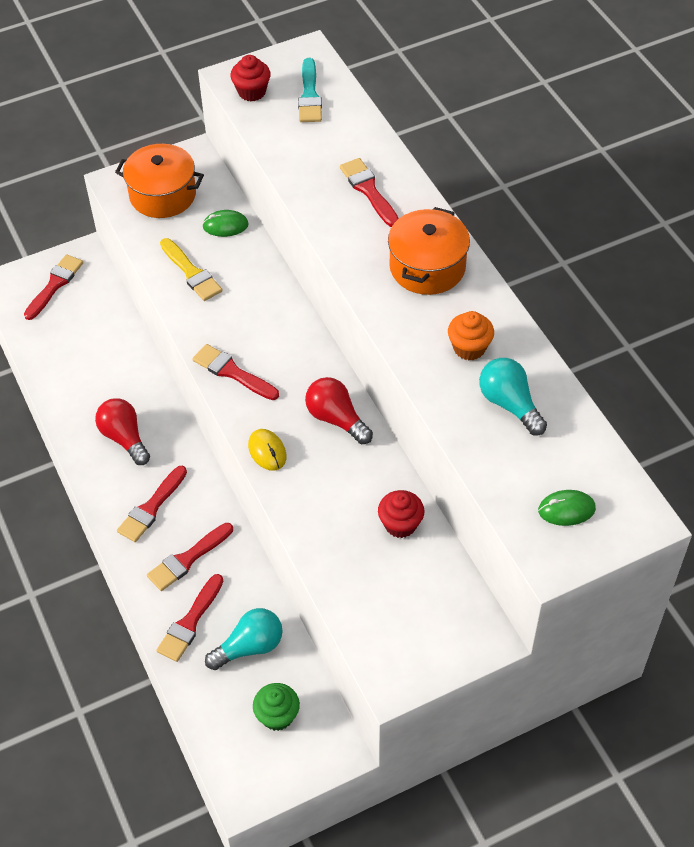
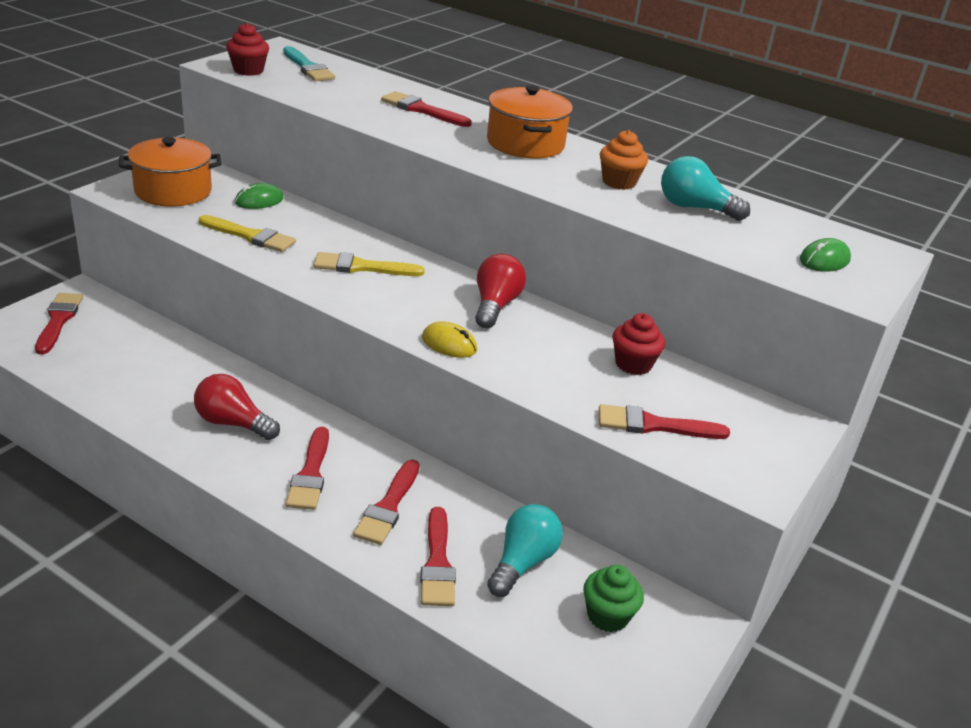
camera: 35 degrees left, 20 degrees down
(232, 372) = (358, 295): red brush -> red brush (654, 425)
(257, 338) = (362, 267): none -> yellow brush
(336, 419) = (495, 305): red light bulb -> red light bulb turned 90 degrees clockwise

